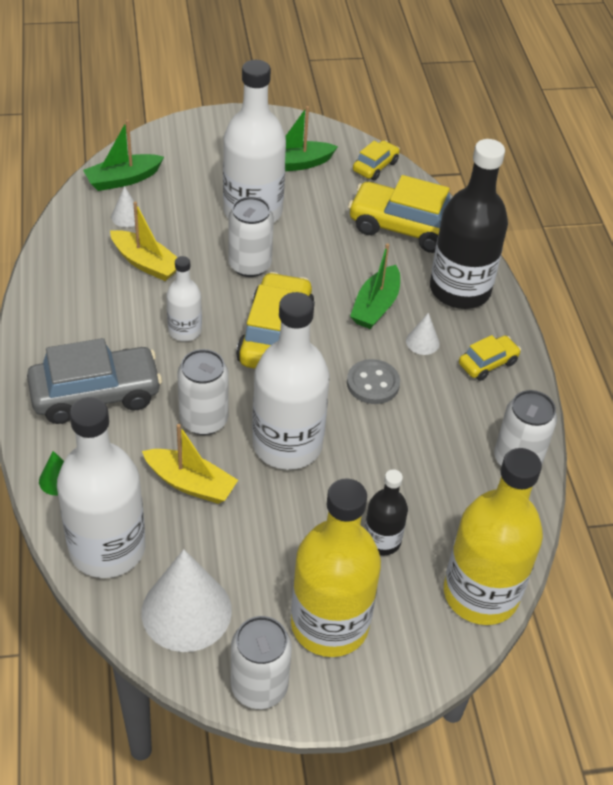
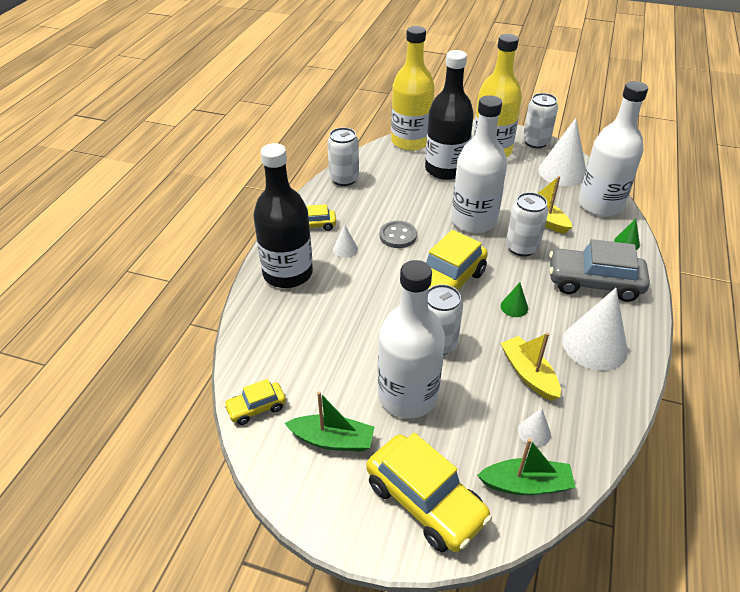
camera: 150 degrees left, 5 degrees down
(83, 313) = (594, 345): none -> white cone
(185, 330) = (514, 307): white bottle -> green cone
(375, 306) = (359, 281): green boat -> none
(382, 540) = (445, 169): black bottle -> black bottle, size x1.95
(403, 227) = (285, 335): yellow car -> yellow car (425, 501)

